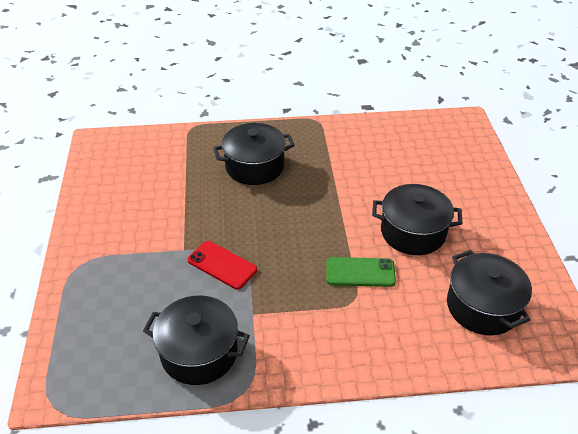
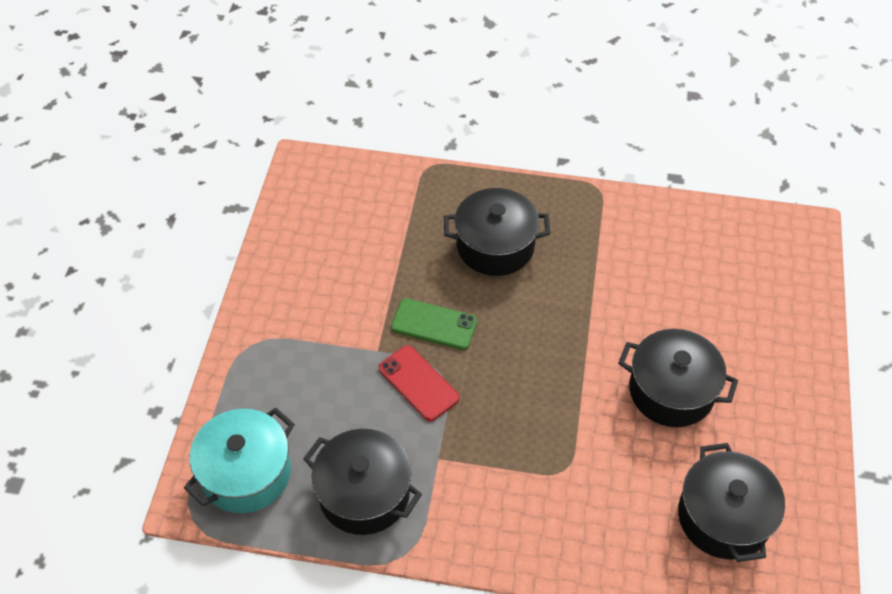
camera: 15 degrees right, 10 degrees up
(94, 359) = (246, 473): none -> turquoise pot
(360, 272) = (585, 433): green phone -> green phone (434, 324)

